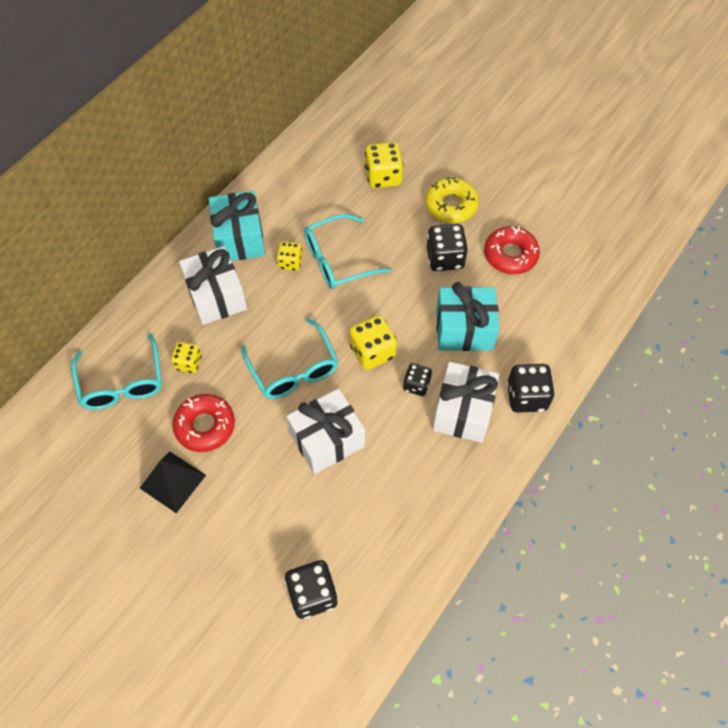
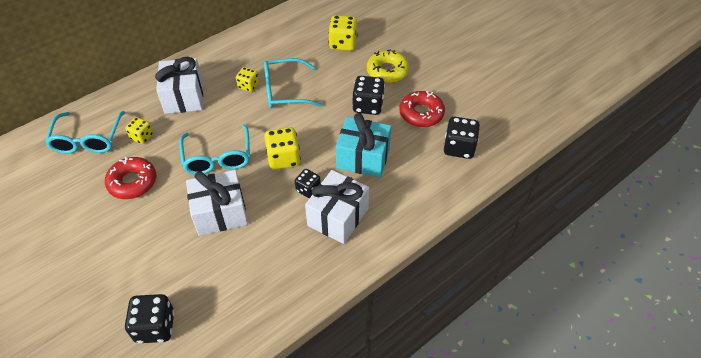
camera: 15 degrees right, 10 degrees down
(172, 481) = (89, 215): black pyramid -> none
(239, 238) = (219, 63): turquoise gift -> none
(526, 397) = (395, 218): black dice -> black dice (459, 148)

